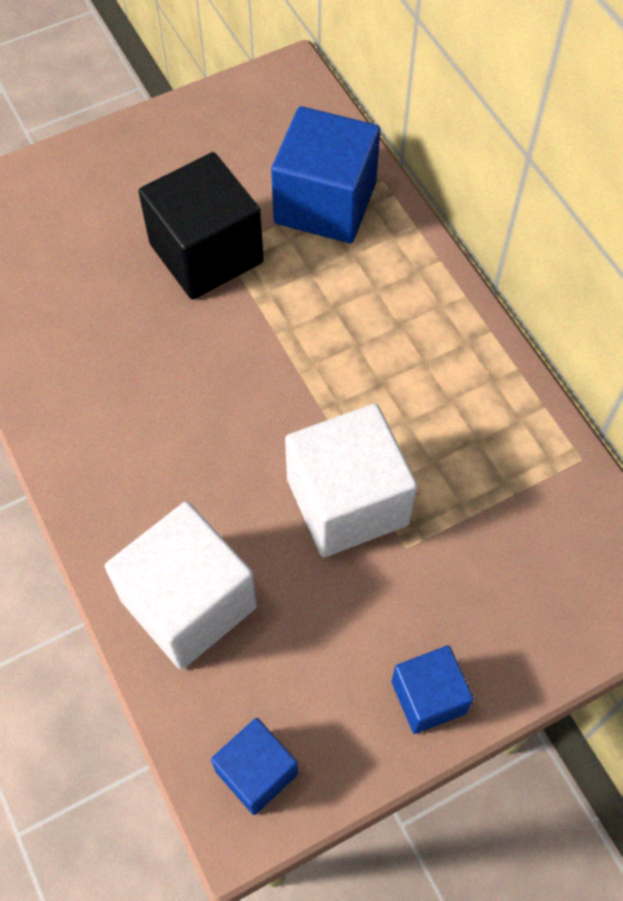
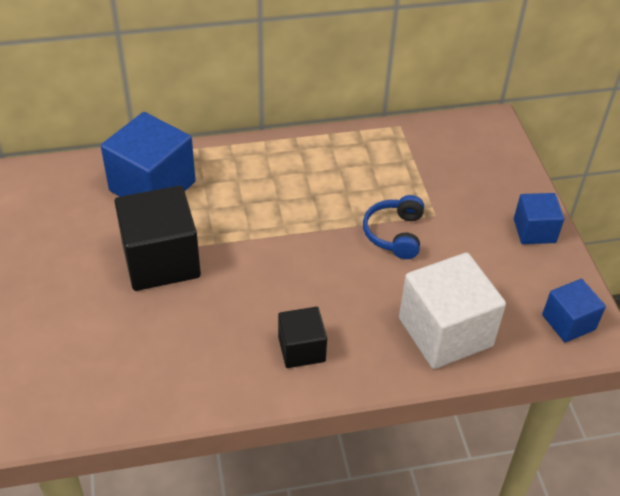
camera: 75 degrees left, 15 degrees down
(113, 439) = (301, 349): none -> black cube
(347, 501) = (394, 234): white cube -> blue headphones

